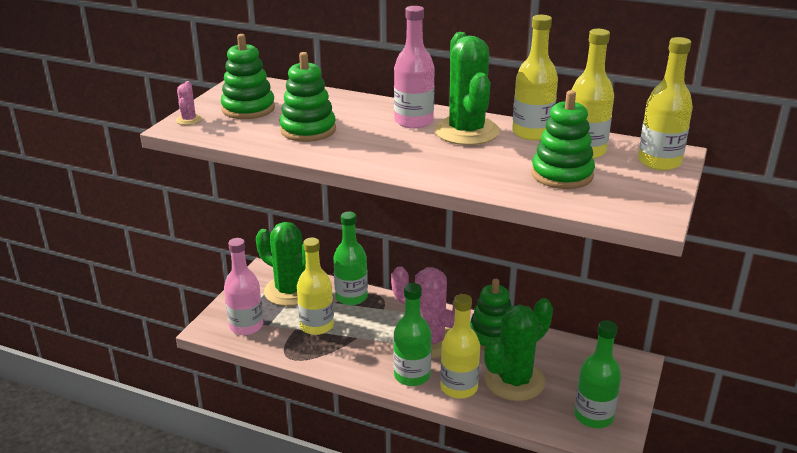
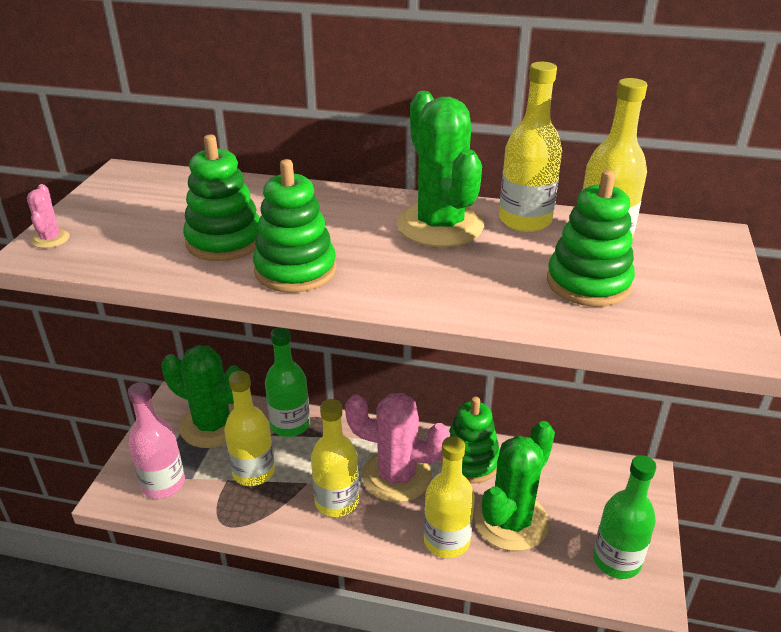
camera: 10 degrees left, 5 degrees up
(248, 109) = (135, 214): green stacking toy -> green stacking toy (295, 270)
(412, 375) = (385, 530): green bottle -> none
(413, 121) = (366, 215): pink bottle -> none
(659, 162) = (701, 251): yellow bottle -> yellow bottle (337, 501)

